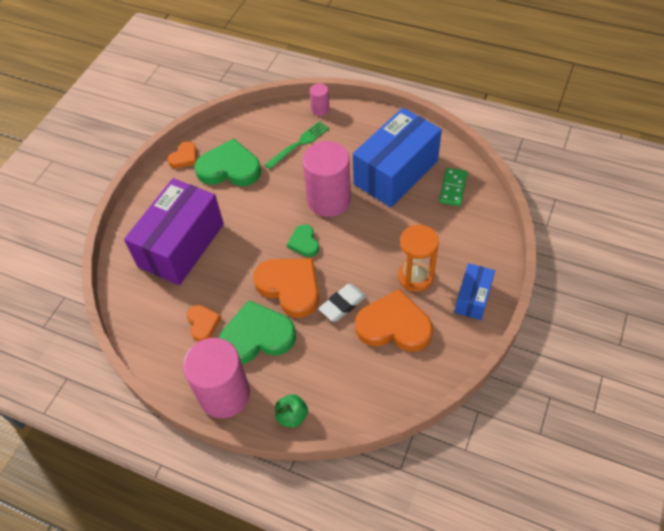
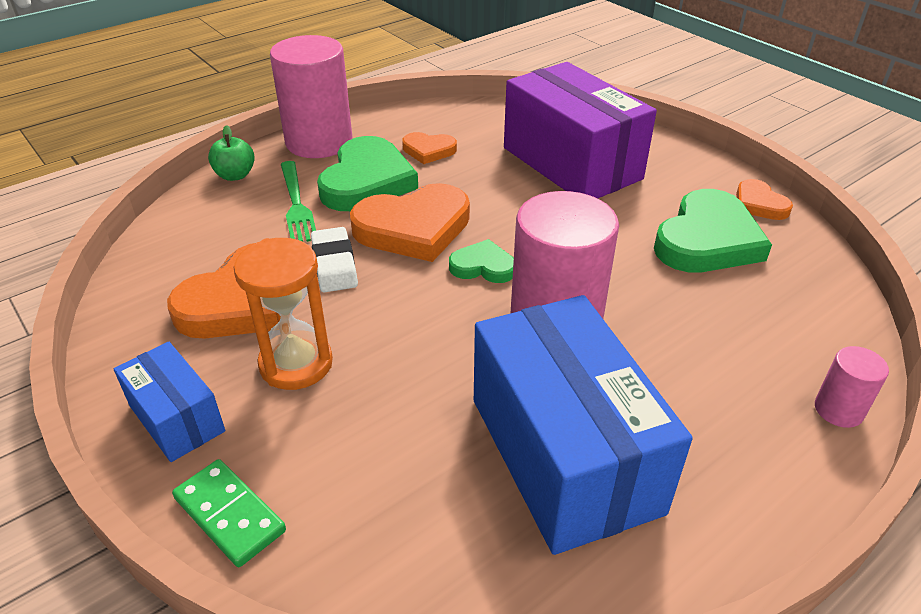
camera: 115 degrees right, 15 degrees down
(299, 144) = (732, 339): green fork -> green fork (297, 205)
(452, 188) = (446, 537): green domino -> green domino (230, 514)

